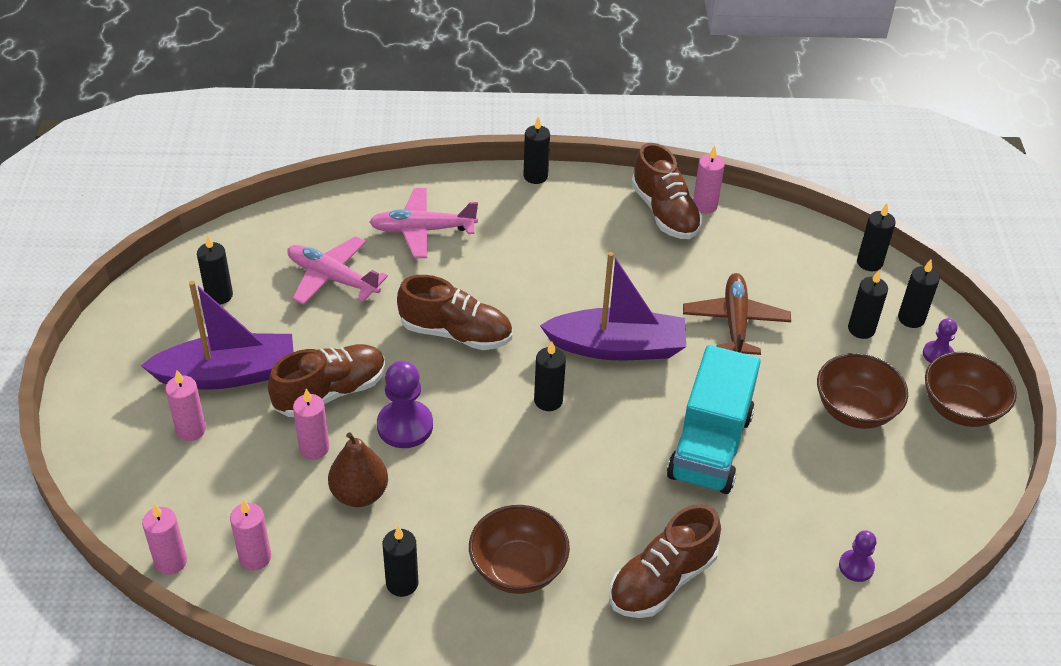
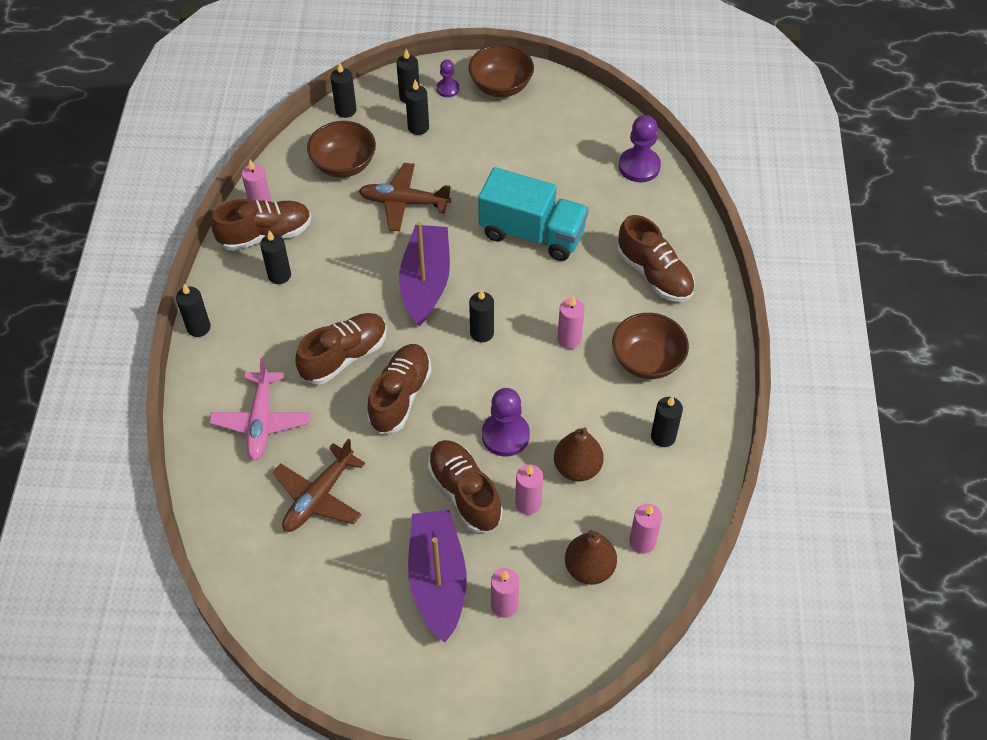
camera: 85 degrees left, 10 degrees up
(171, 561) = (648, 606): pink candle -> pink candle (569, 339)
(219, 295) = (331, 597): black candle -> black candle (279, 275)
(226, 505) = (589, 568): none -> brown pear
(332, 278) = (318, 497): pink plane -> brown plane
(506, 285) = (344, 356): none -> brown shoe
(855, 410) = (500, 144): brown bowl -> brown bowl (344, 165)
(856, 567) = (639, 166): purple pawn -> purple pawn, size x1.74

